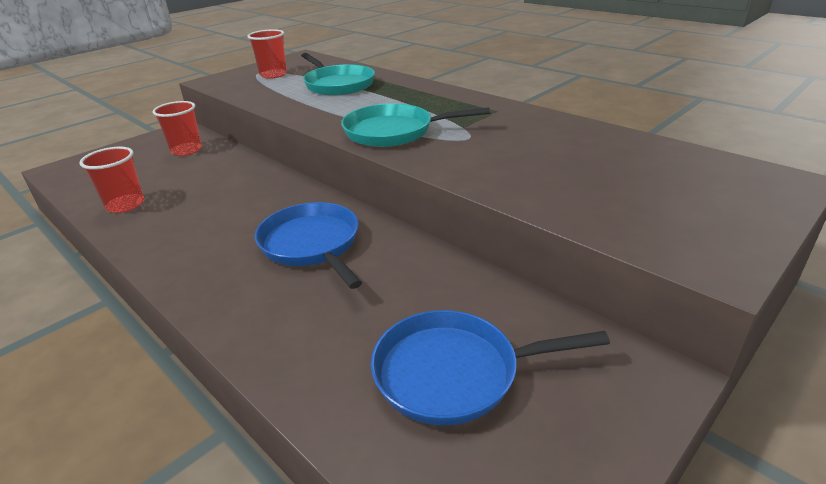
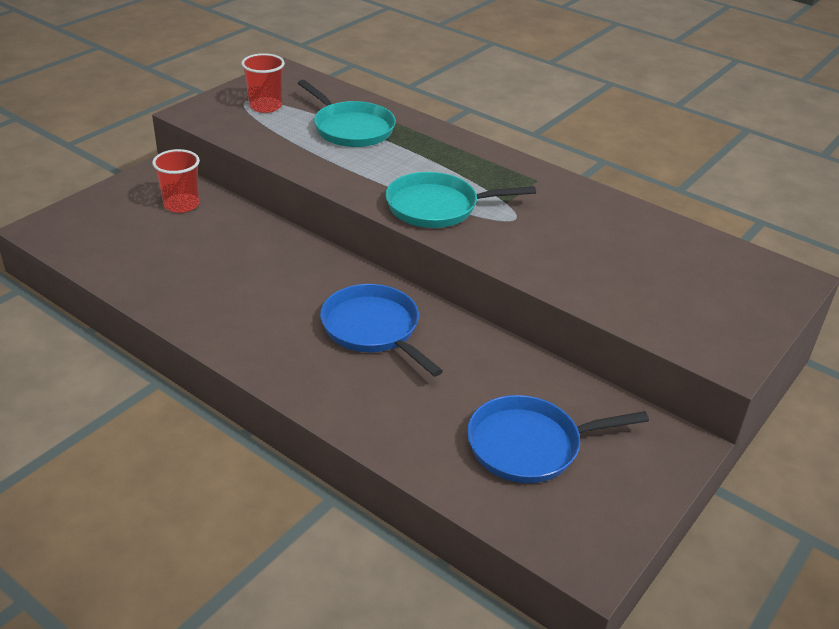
camera: 10 degrees left, 5 degrees up
(125, 205) = (153, 280): red cup -> none

